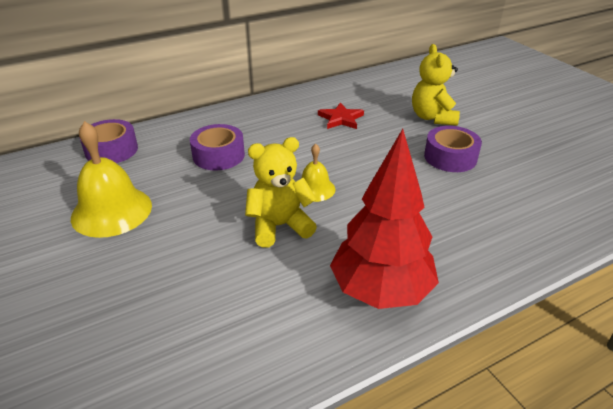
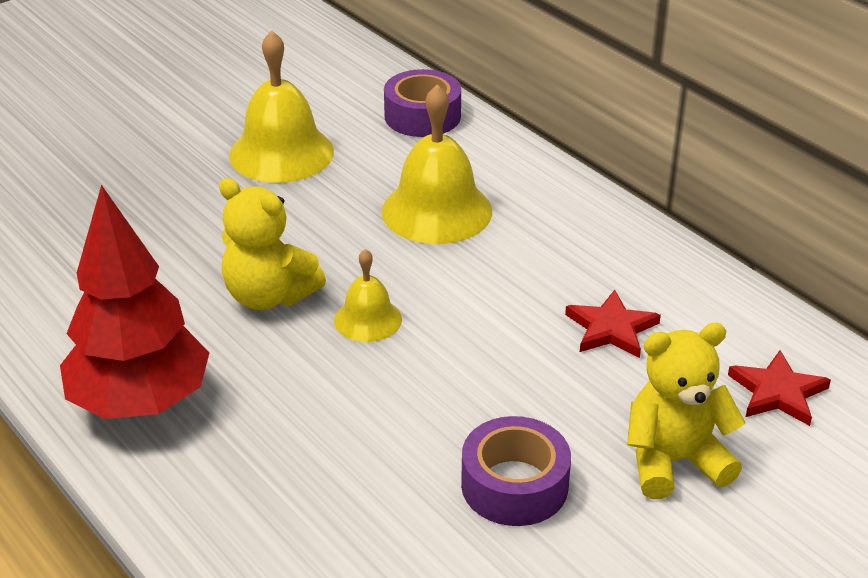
camera: 80 degrees right, 0 degrees up
(218, 155) = (437, 211): purple tape -> yellow bell
(279, 226) = (269, 296): yellow teddy bear -> yellow teddy bear turned 150 degrees clockwise
(390, 90) = (777, 392): none -> red star

